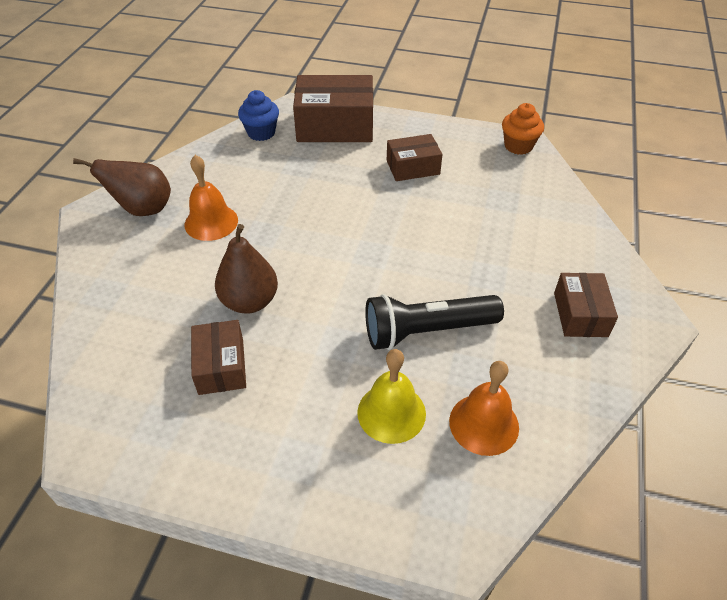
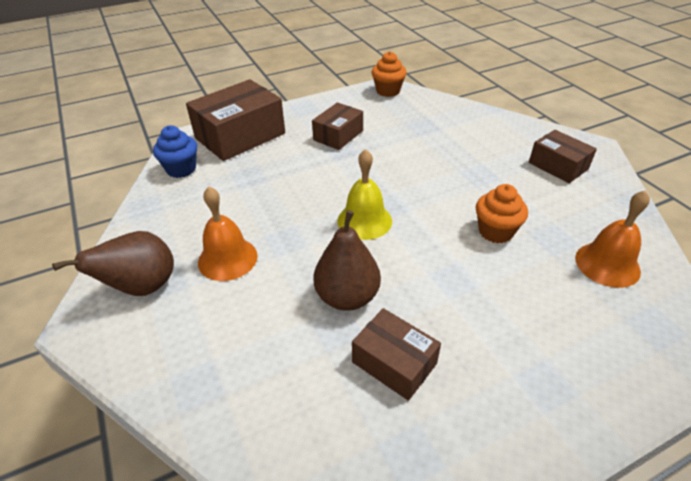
camera: 40 degrees left, 5 degrees down
(391, 412) = (552, 299): yellow bell -> yellow bell (364, 220)
(427, 331) = (495, 231): black flashlight -> orange cupcake

